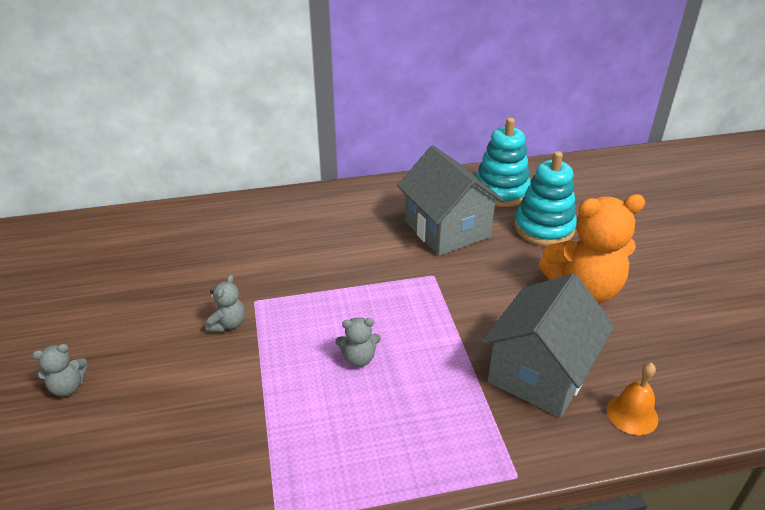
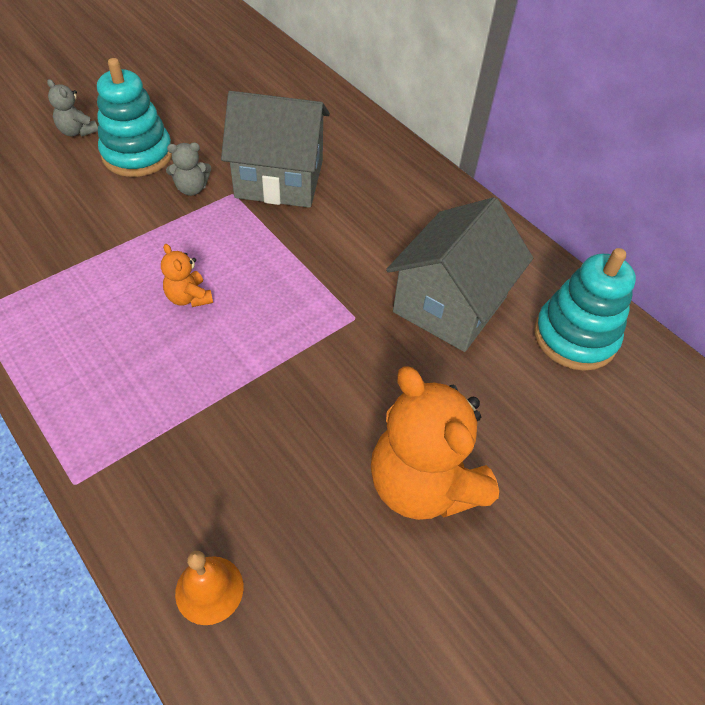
camera: 60 degrees right, 15 degrees up
(359, 358) = (189, 297): grey teddy bear -> orange teddy bear
(540, 373) = (239, 469): grey house -> grey house (279, 179)
(544, 228) = (528, 406): turquoise stacking toy -> turquoise stacking toy (137, 155)

